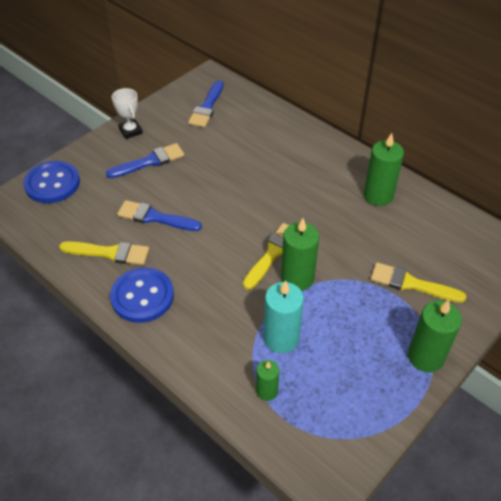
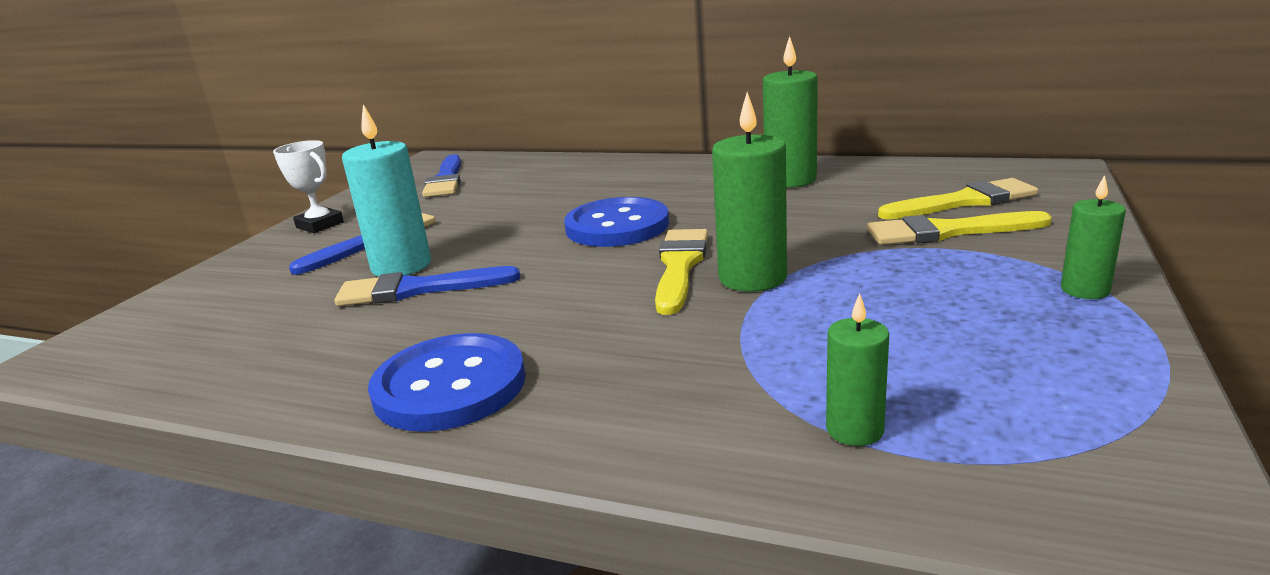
camera: 20 degrees left, 25 degrees down
(52, 183) = (173, 308): blue button -> blue button (617, 226)
(109, 253) = (340, 353): yellow brush -> yellow brush (964, 202)
(281, 338) = (801, 350): turquoise candle -> turquoise candle (401, 266)
(425, 357) = (1085, 290): green candle -> green candle, size x0.58

